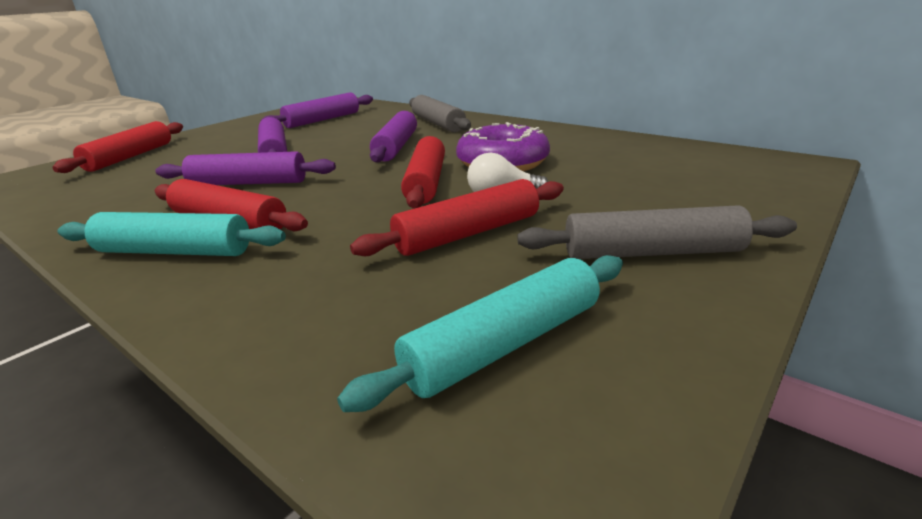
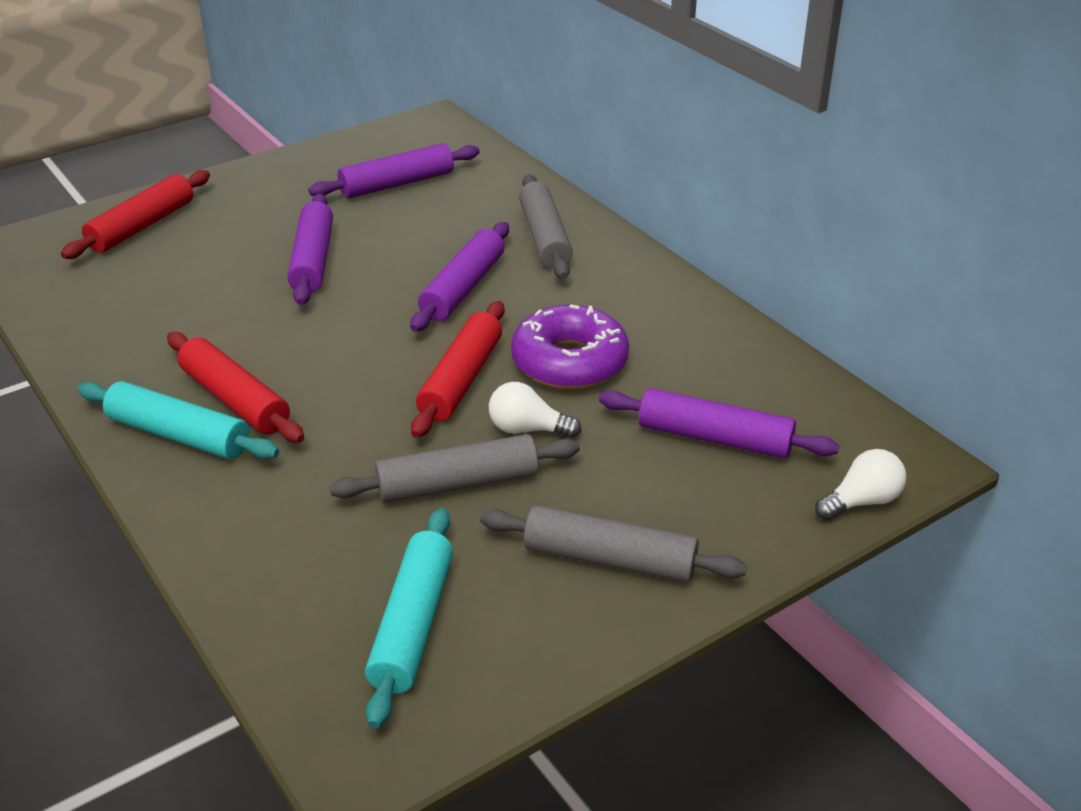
camera: 15 degrees right, 10 degrees up
(248, 183) = (268, 327): purple rolling pin -> purple rolling pin (714, 438)
(468, 233) = (458, 483): red rolling pin -> grey rolling pin
(504, 344) = (412, 624): turquoise rolling pin -> turquoise rolling pin turned 60 degrees counterclockwise
(798, 186) = (861, 501): none -> white light bulb

